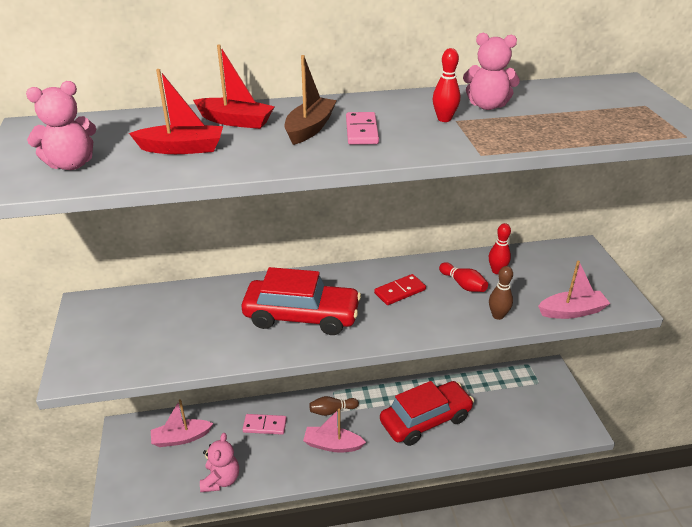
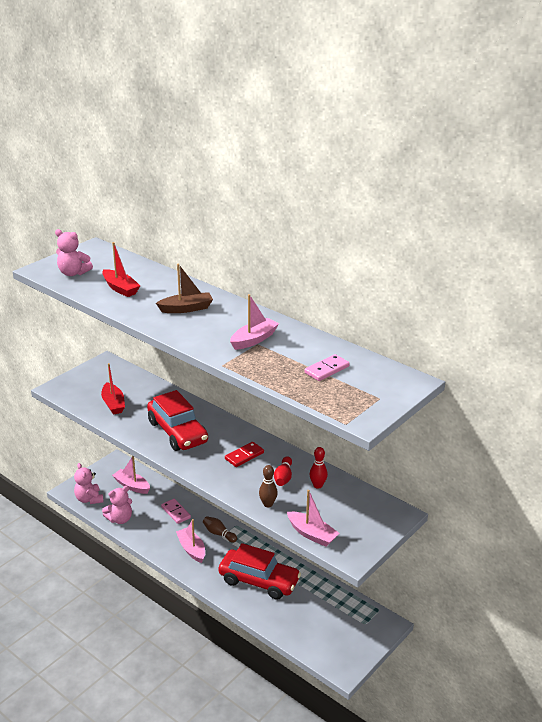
camera: 50 degrees right, 5 degrees down
(235, 121) = (167, 287): red boat -> red boat (113, 404)
(362, 131) = (203, 323): pink domino -> pink domino (327, 369)
(400, 291) = (244, 456): red domino -> red domino turned 60 degrees counterclockwise
(444, 119) = (254, 340): red bowling pin -> pink boat
(487, 105) = (294, 346): pink teddy bear -> pink teddy bear (89, 499)

